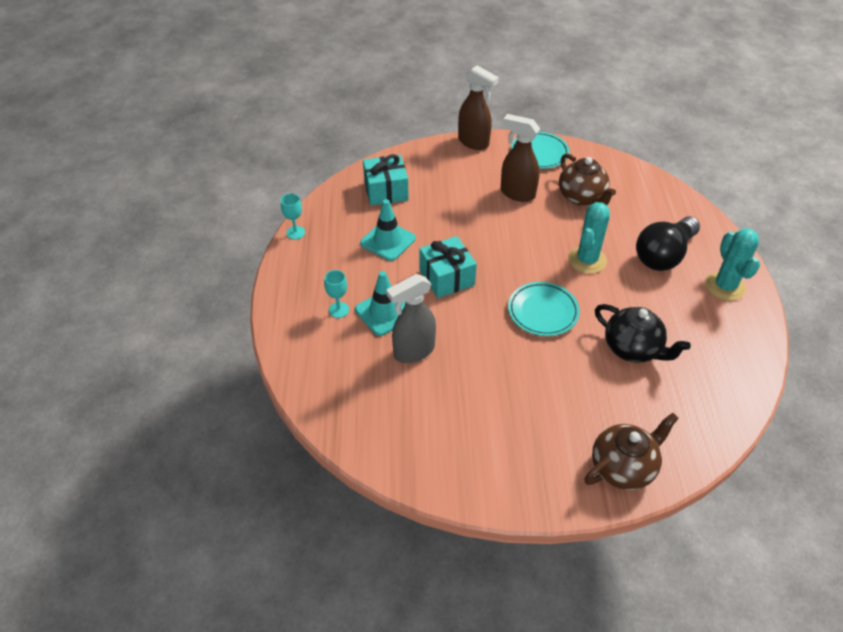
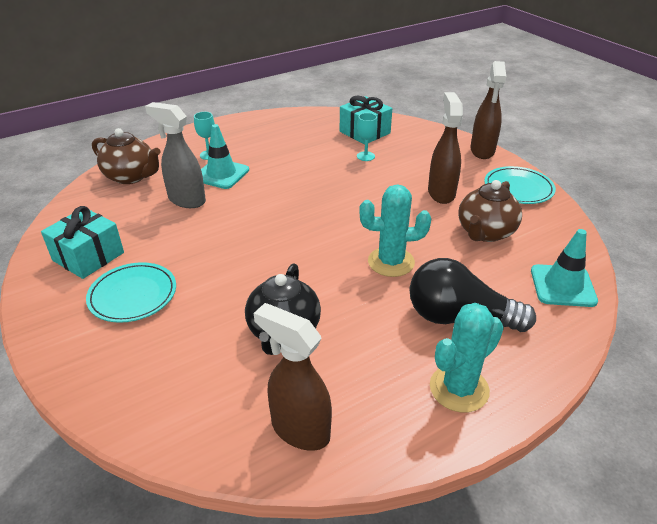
camera: 60 degrees right, 10 degrees down
(295, 232) = (276, 114): turquoise goblet -> turquoise goblet (365, 156)
(388, 241) = (305, 151): turquoise traffic cone -> turquoise traffic cone (562, 286)
(446, 277) = (288, 190): turquoise gift -> turquoise gift (88, 256)
(543, 311) = (290, 254): turquoise plate -> turquoise plate (133, 295)
(623, 467) = (104, 369): brown teapot -> brown teapot (131, 176)
(727, 374) = (299, 429): none -> brown spray bottle

